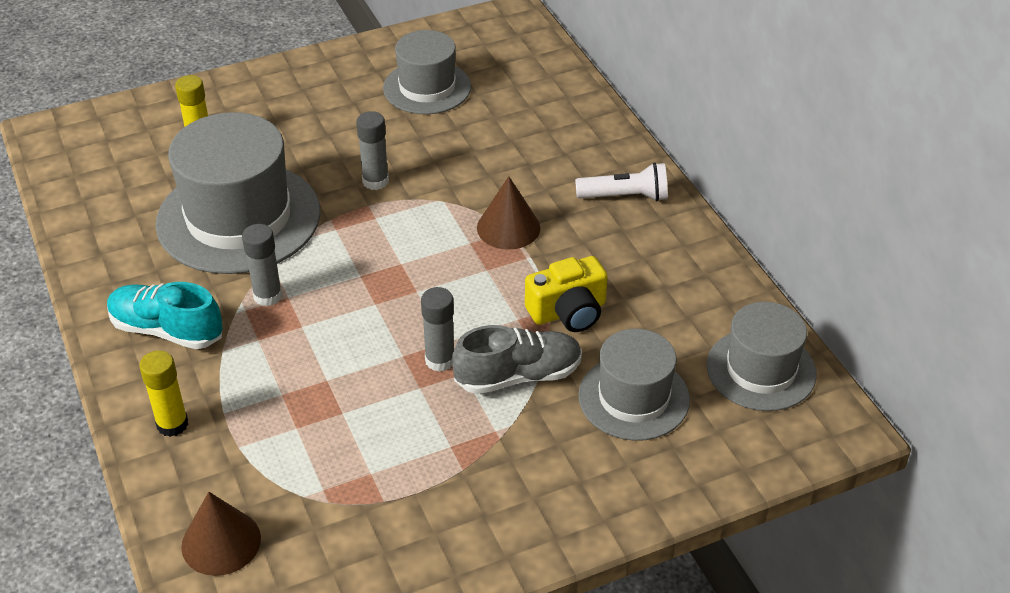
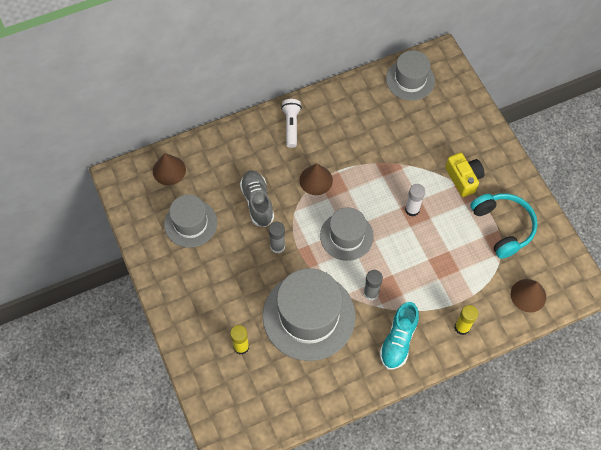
camera: 90 degrees left, 20 degrees up
(390, 509) = (503, 227): none -> turquoise headphones
(440, 360) = (412, 210): grey glue stick -> white glue stick
(518, 376) = (420, 176): grey shoe -> grey shoe (257, 202)
(526, 63) = (169, 170): none -> brown cone
(568, 311) = (376, 154): yellow camera -> yellow camera (463, 178)
(633, 397) = (430, 130): grey hat -> grey hat (346, 236)

